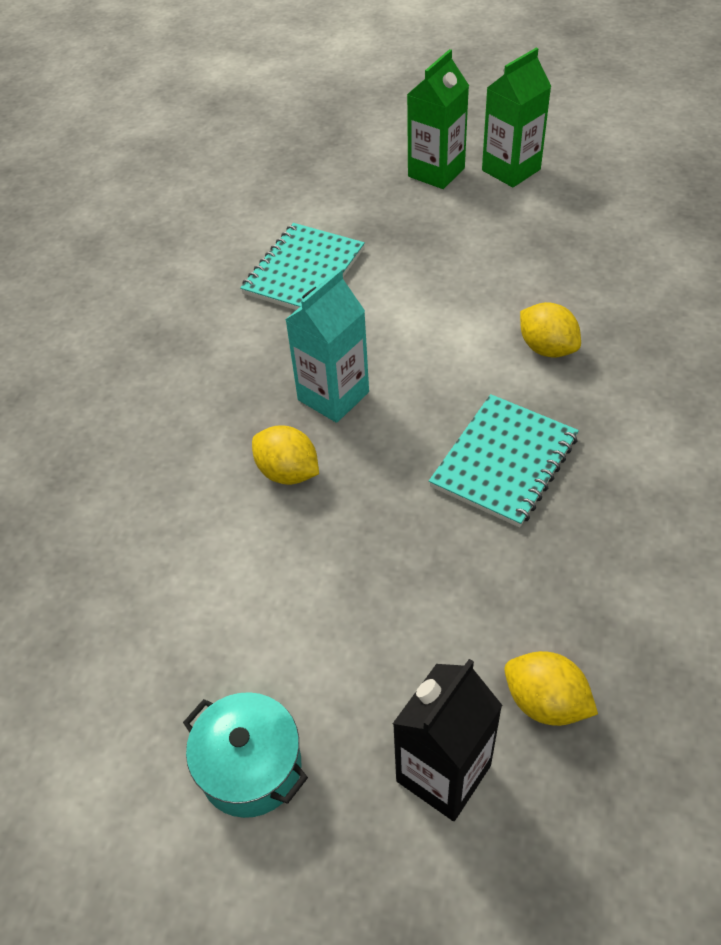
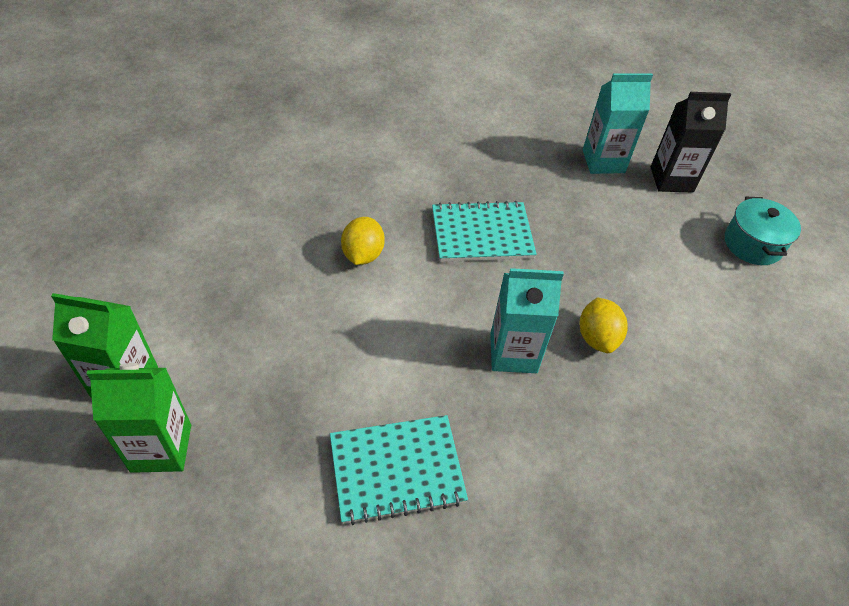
camera: 135 degrees left, 0 degrees up
(545, 702) = (603, 161): yellow lemon -> turquoise carton

